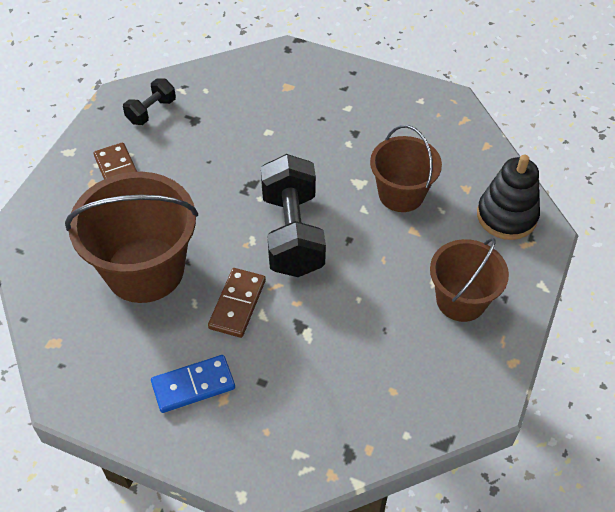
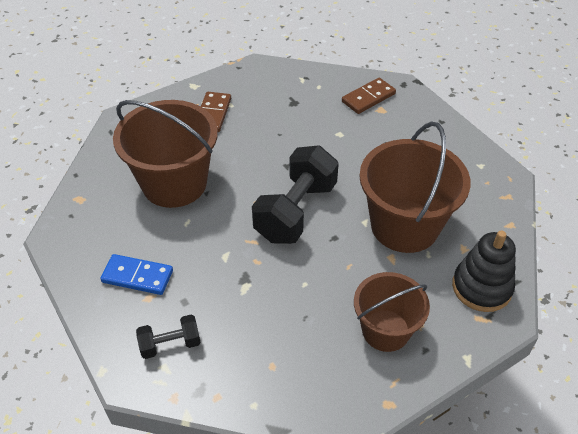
camera: 35 degrees right, 5 degrees down
(151, 111) = (269, 84): black dumbbell -> black dumbbell (170, 344)
(237, 304) = (214, 239): brown domino -> brown domino (368, 98)
(401, 194) = (404, 226): brown bucket -> brown bucket, size x1.60

